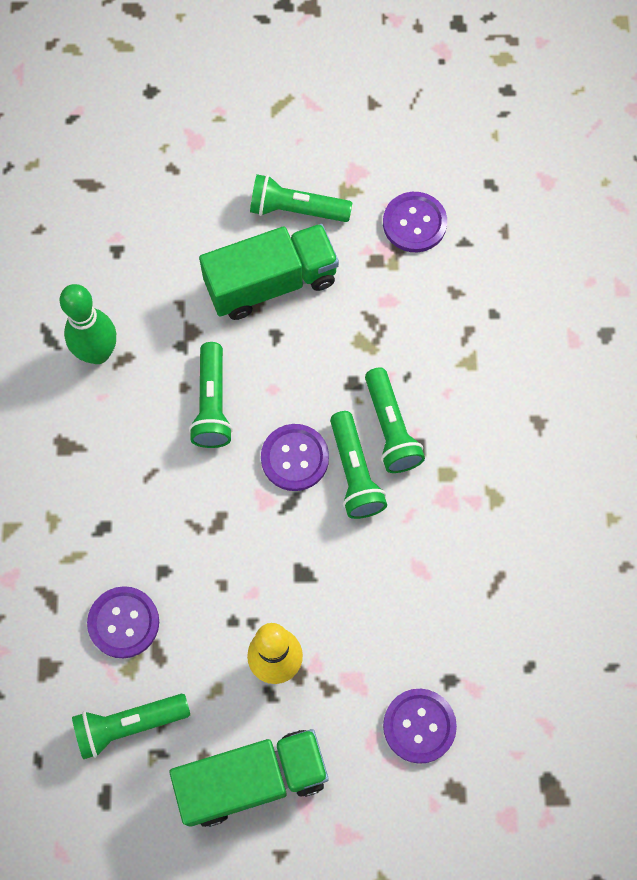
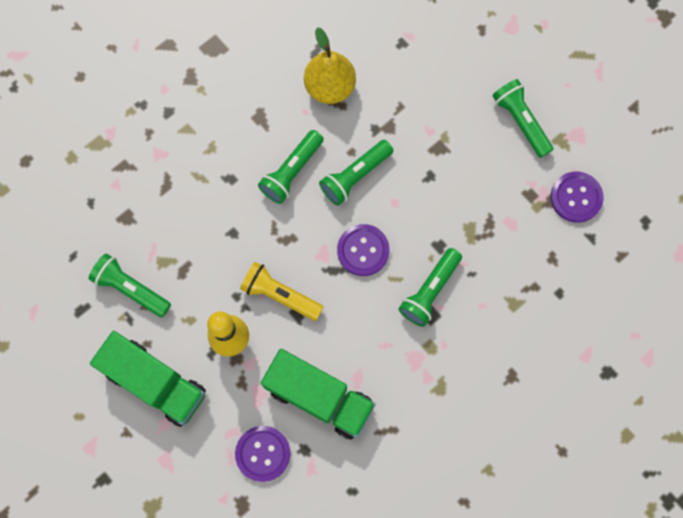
camera: 50 degrees right, 5 degrees up
(98, 353) = (330, 87): green bowling pin -> yellow pear
(123, 623) = (185, 237): purple button -> none
(270, 576) = (280, 295): none -> yellow flashlight
(271, 283) = (460, 146): green truck -> green truck (319, 397)
(354, 472) = (384, 292): green flashlight -> green flashlight (292, 171)

